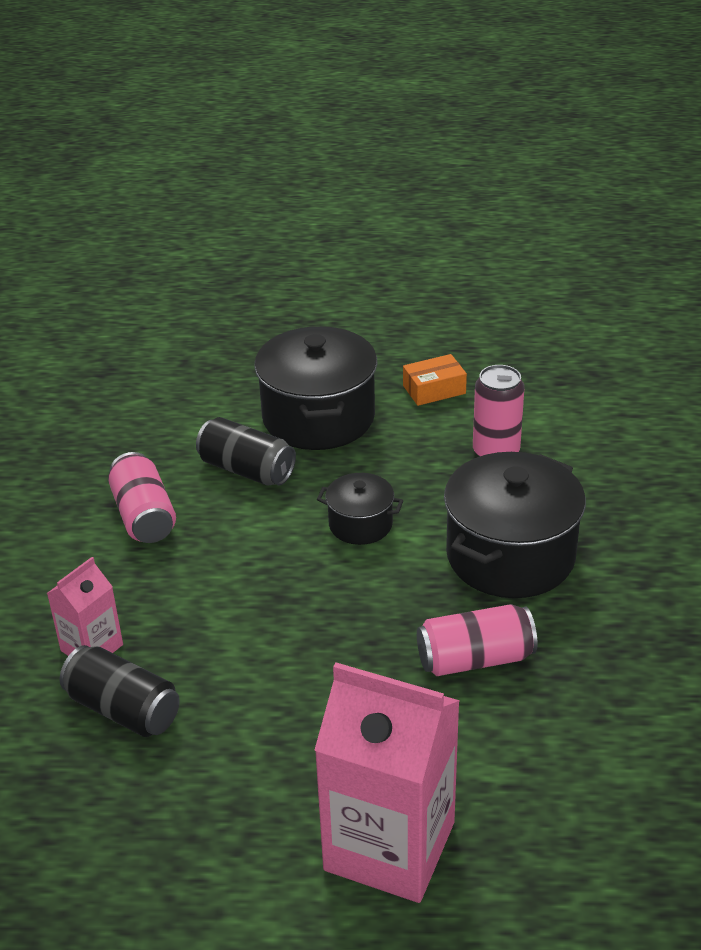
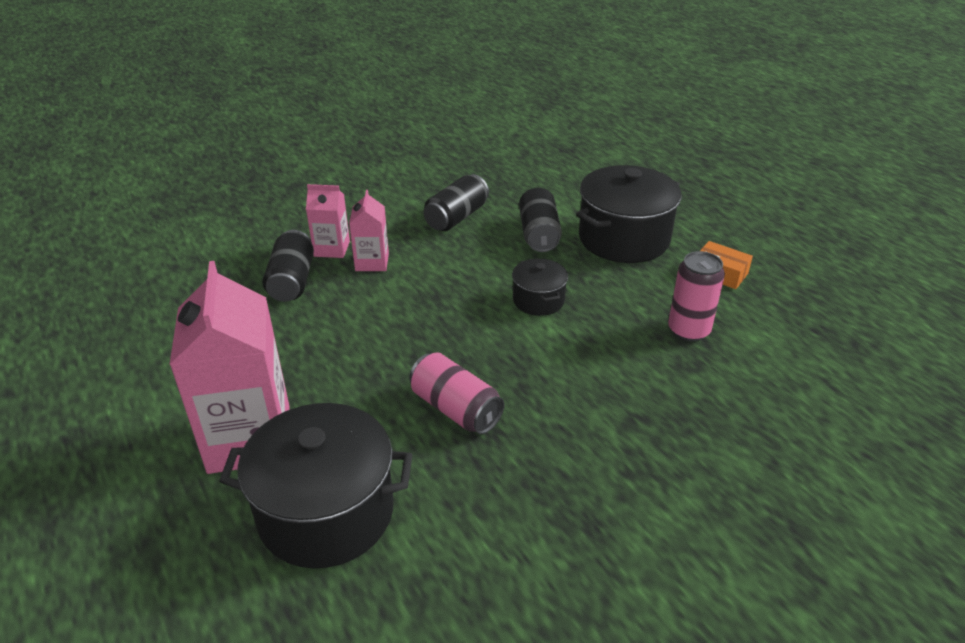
camera: 55 degrees right, 0 degrees up
(144, 516) = (456, 217): pink can -> black can
(159, 623) = (372, 262): none -> pink carton
(510, 556) = (581, 384): black pot -> black pot (326, 512)

